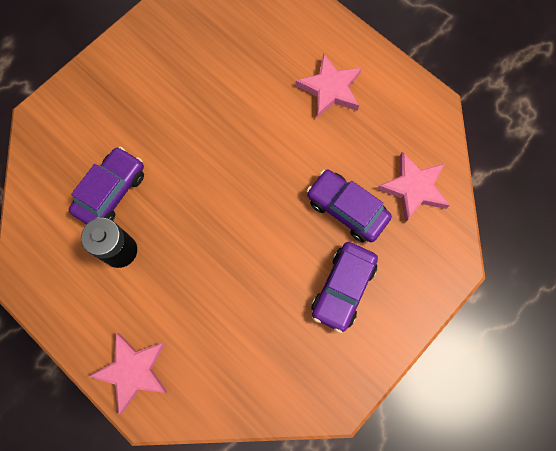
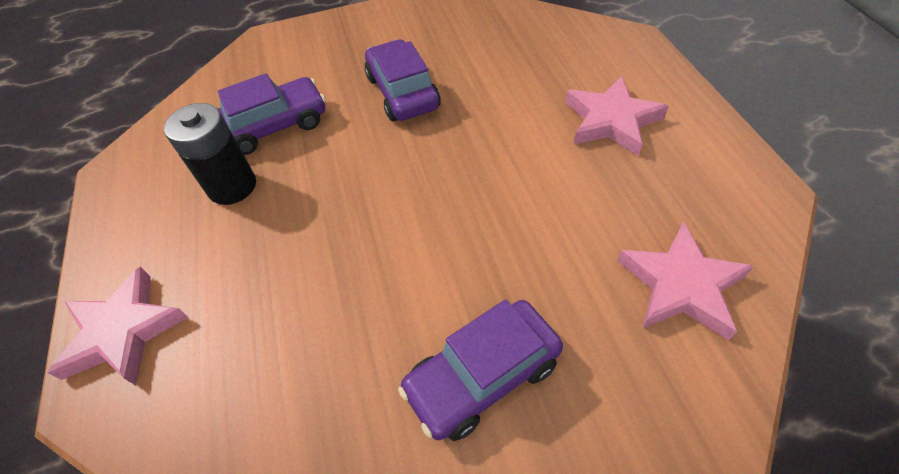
camera: 35 degrees right, 20 degrees down
(346, 209) = (554, 267): purple car -> purple car (402, 92)

